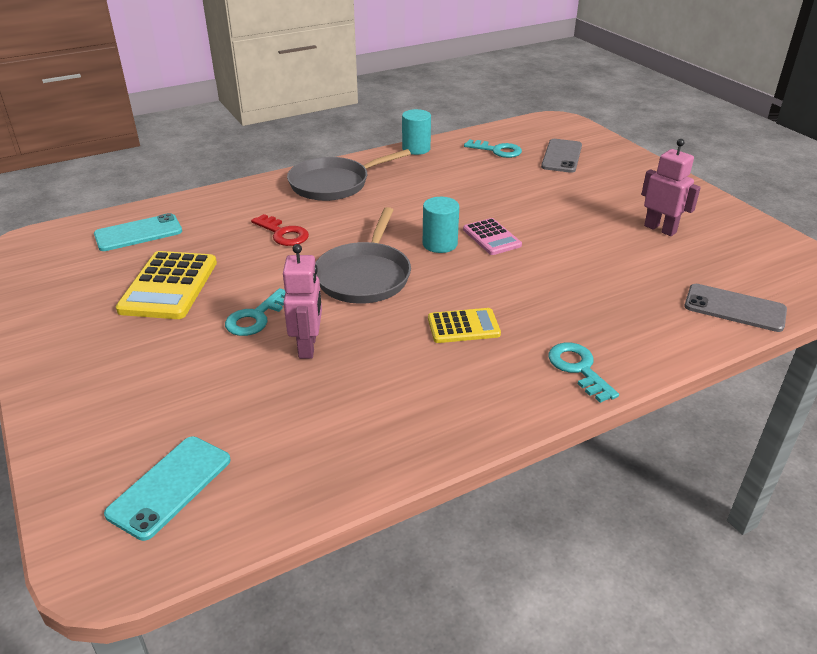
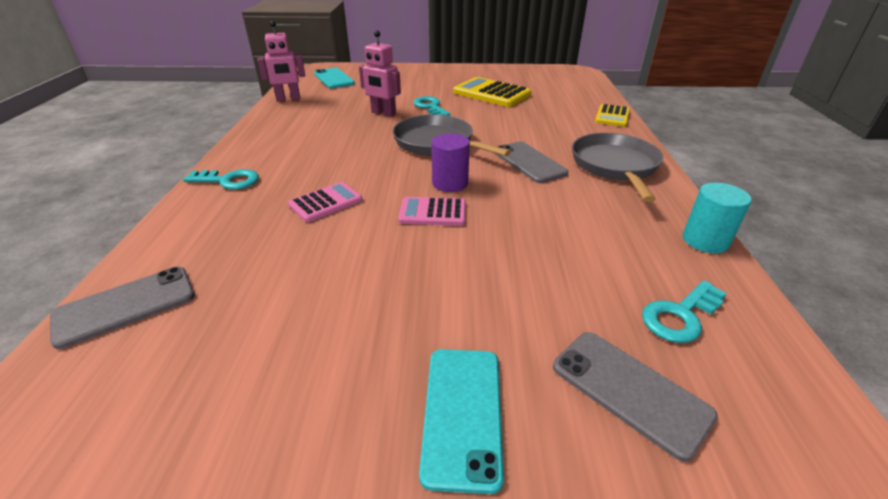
camera: 120 degrees right, 0 degrees up
(138, 233) = (569, 93): turquoise phone -> turquoise phone (462, 413)
(283, 233) = (530, 130): red key -> none
(362, 219) = (529, 162): none -> grey phone
(440, 244) = (450, 183): turquoise cylinder -> purple cylinder
(463, 326) = (332, 158): yellow calculator -> yellow calculator (612, 116)
(538, 290) = (326, 202): none -> pink calculator
(660, 229) = (307, 357): pink robot -> pink robot (288, 99)

